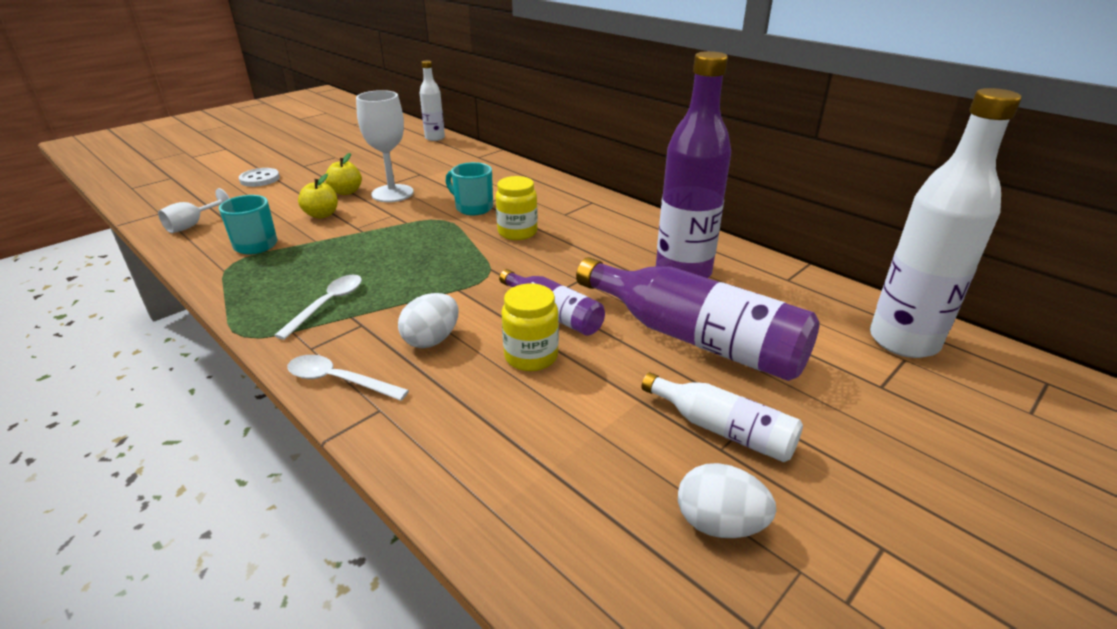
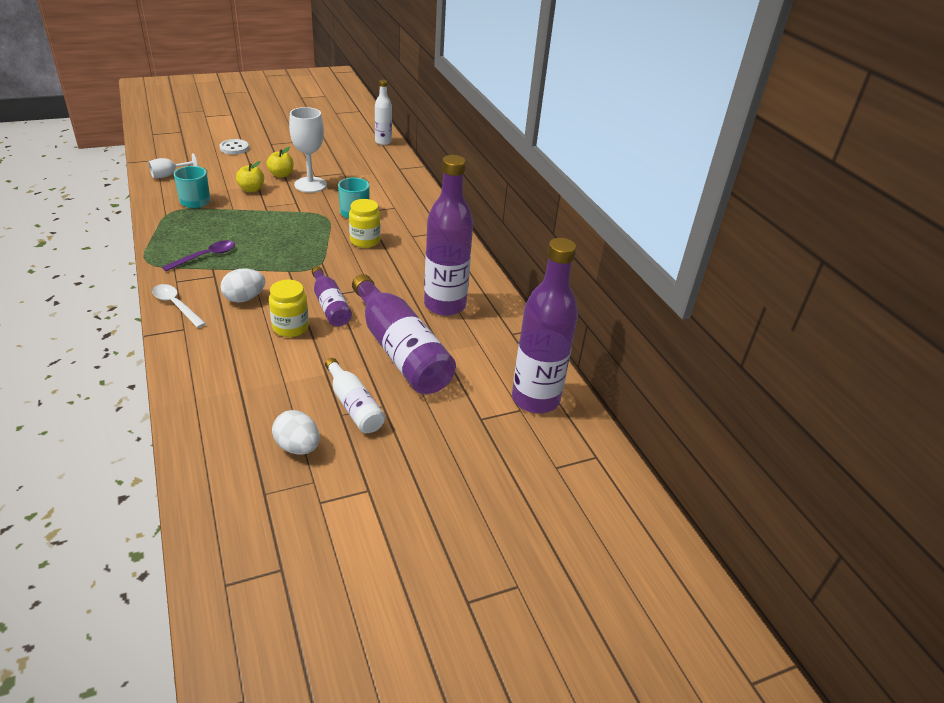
camera: 20 degrees right, 5 degrees up
(327, 304) = (205, 256): white spoon -> purple spoon
(903, 341) = (535, 399): white bottle -> purple bottle

